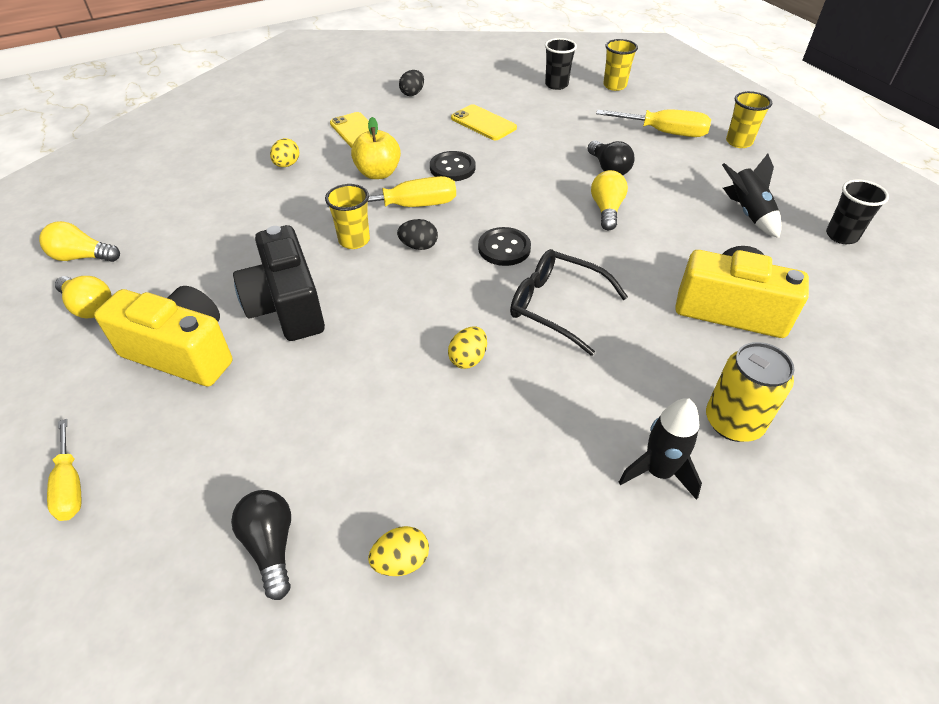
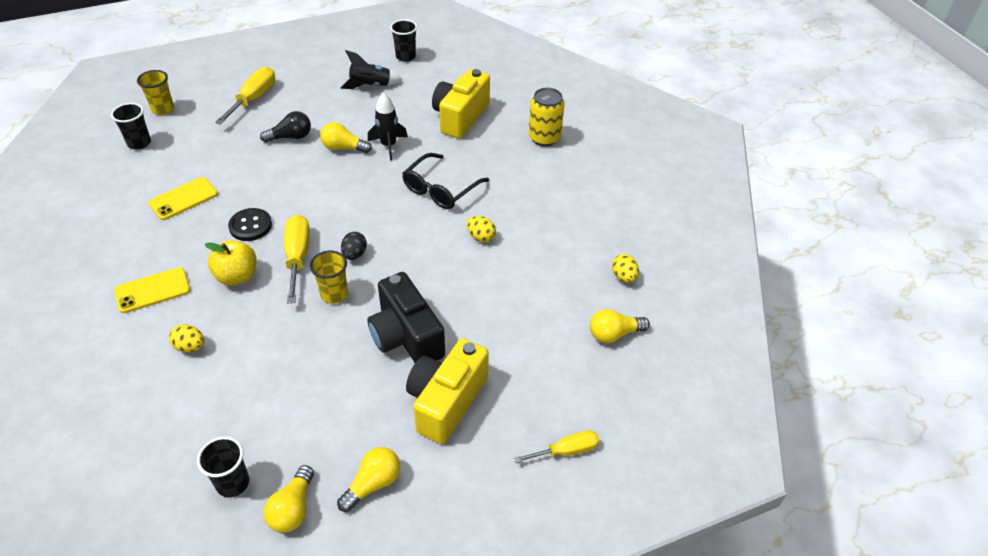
camera: 85 degrees left, 0 degrees up
(124, 217) = (233, 483): none -> black cup
(271, 546) = (614, 334): black light bulb -> yellow light bulb
(287, 306) = (406, 336): black camera -> black camera turned 75 degrees clockwise
(412, 93) = (94, 245): black egg -> none
(504, 248) = (372, 207): black button -> none
(658, 472) = (574, 171): black rocket -> black rocket (388, 145)
(739, 142) = (284, 67): yellow cup -> none

